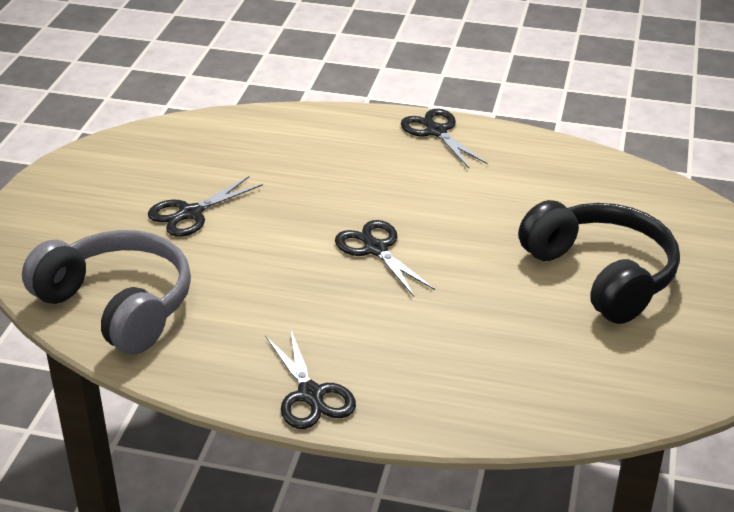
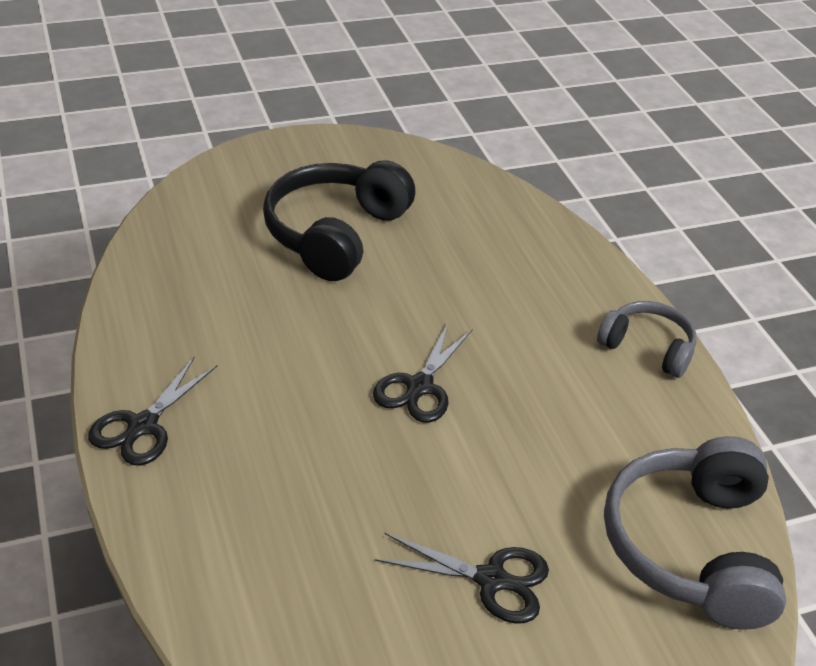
camera: 125 degrees left, 5 degrees up
(310, 394) = (647, 348): black scissors -> grey headphones

